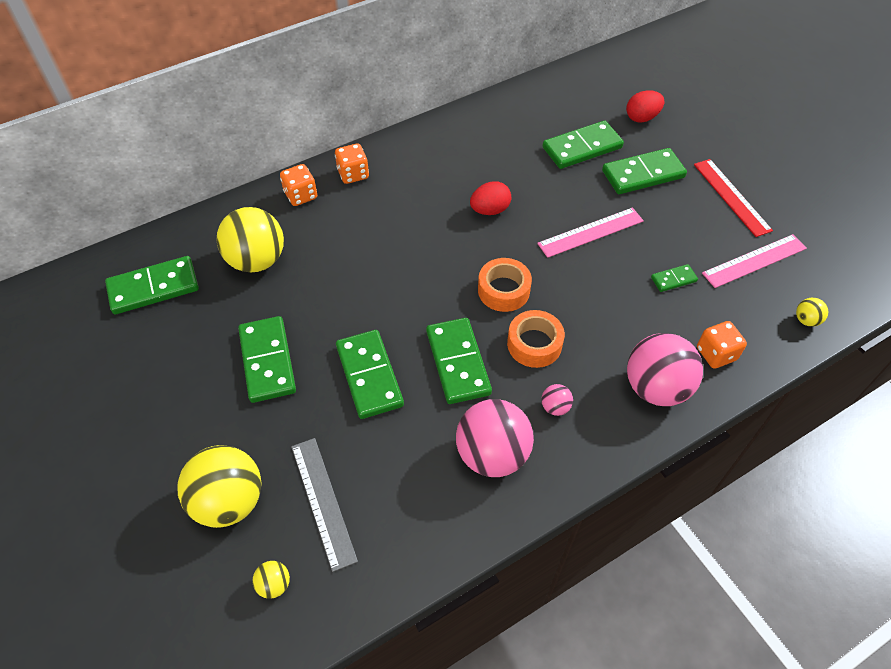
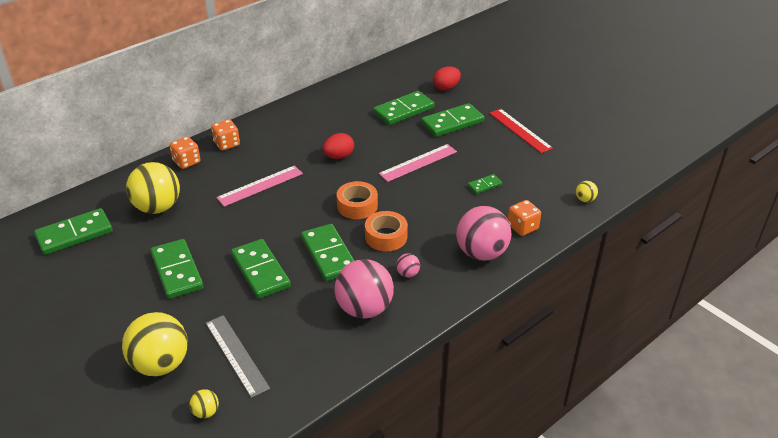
camera: 10 degrees left, 15 degrees down
(754, 261) = (542, 168): pink ruler -> pink ruler (260, 186)

